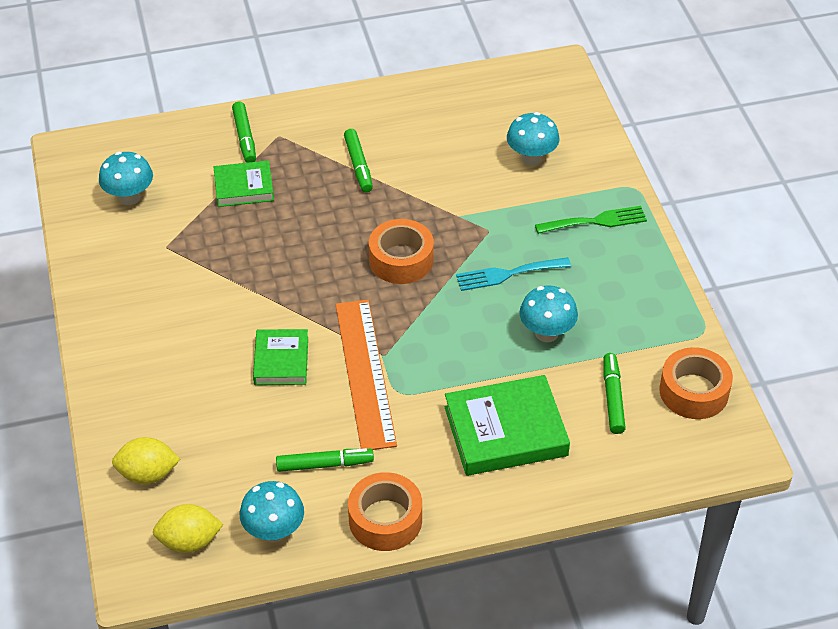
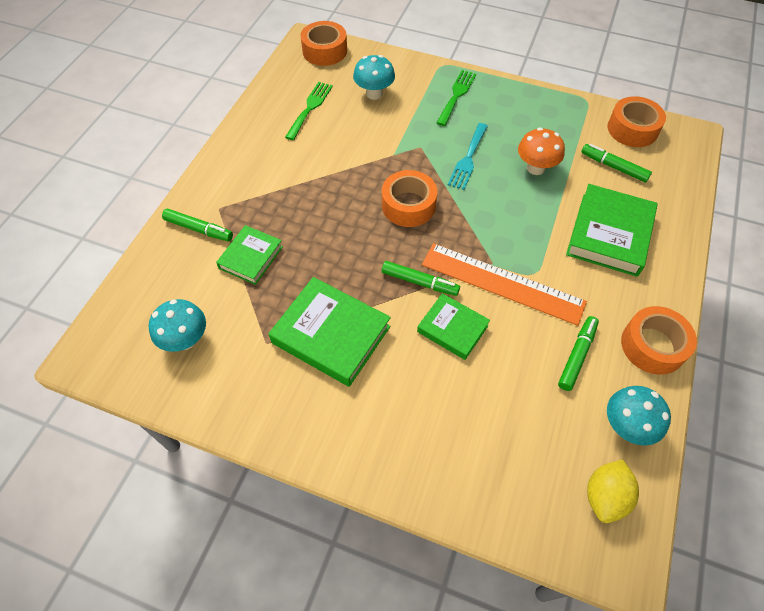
camera: 55 degrees left, 10 degrees up
(148, 474) = (511, 491): yellow lemon -> none
(207, 283) = (331, 334): none -> green book
(358, 165) = (295, 180): green marker -> green marker (419, 282)
(462, 123) = (310, 108): none -> green fork
(546, 333) = (535, 168): turquoise mushroom -> orange mushroom
(557, 88) = (324, 51): none -> orange tape

